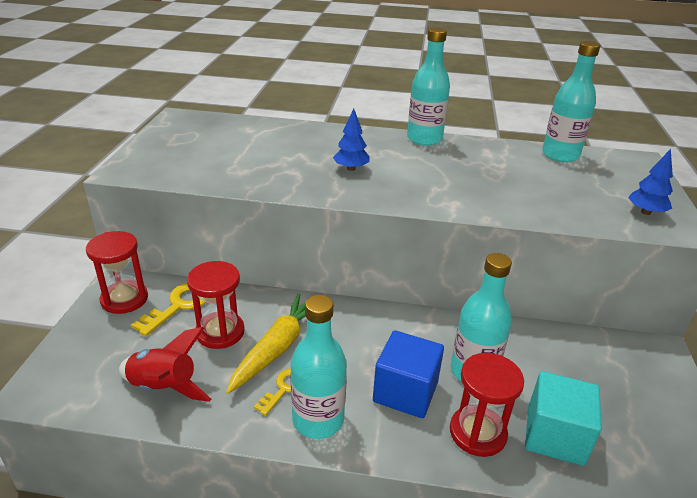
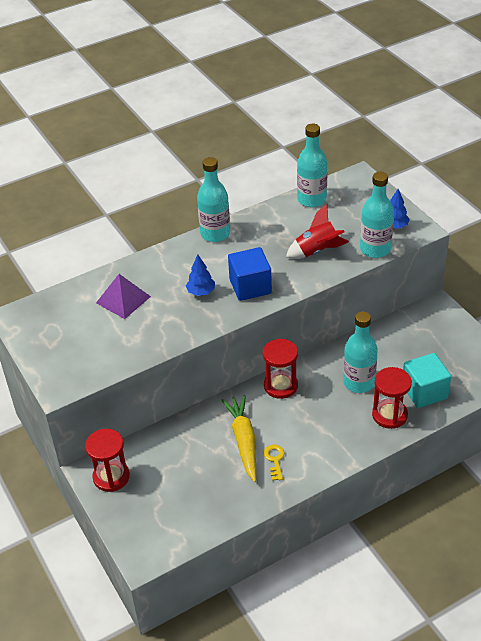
camera: 35 degrees left, 10 degrees up
(164, 387) = (211, 505): red rocket -> red rocket (317, 251)
(179, 305) = (152, 457): yellow key -> none
(220, 332) = (199, 455): red hourglass -> red hourglass (280, 386)
(275, 143) = (123, 299): none -> purple pyramid
(318, 420) = (310, 463): turquoise bottle -> turquoise bottle (375, 249)
(405, 392) = (336, 418): blue cube -> blue cube (250, 286)

